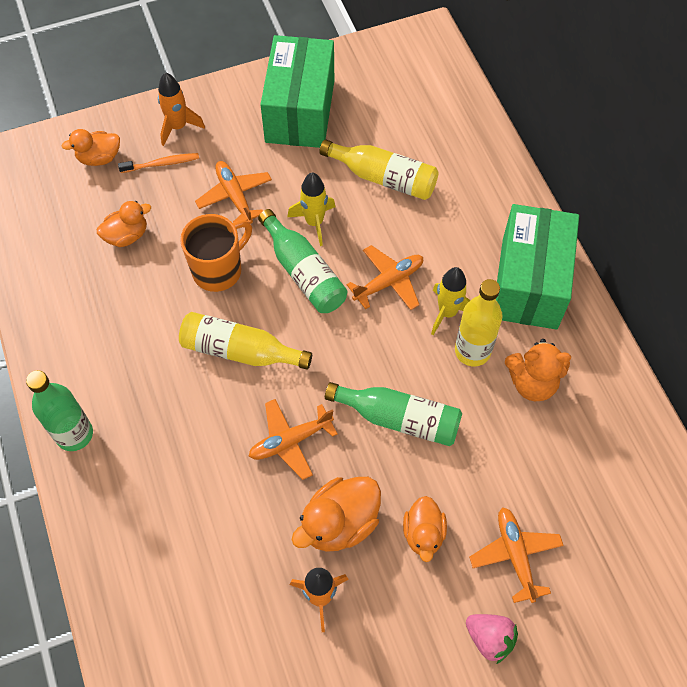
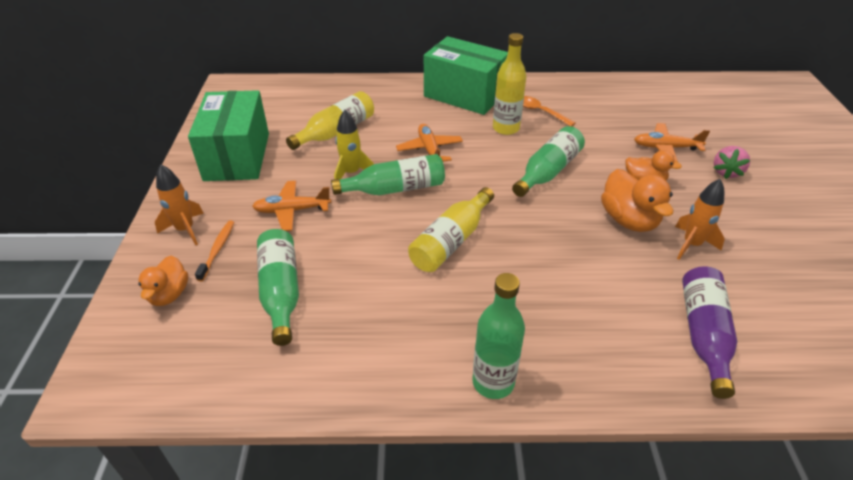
camera: 70 degrees left, 20 degrees down
(127, 235) = (281, 292): orange duck -> green bottle
(182, 615) = (704, 335): none -> purple bottle
(218, 270) = (362, 237): orange mug -> none
(290, 441) = (549, 230): orange plane -> none
(300, 111) = (237, 156): green box -> green box turned 60 degrees clockwise
(447, 312) = (470, 131): yellow rocket -> none
(489, 638) = (726, 172): pink strawberry -> pink strawberry turned 150 degrees clockwise
(532, 383) = (540, 112): orange teddy bear -> orange spoon

